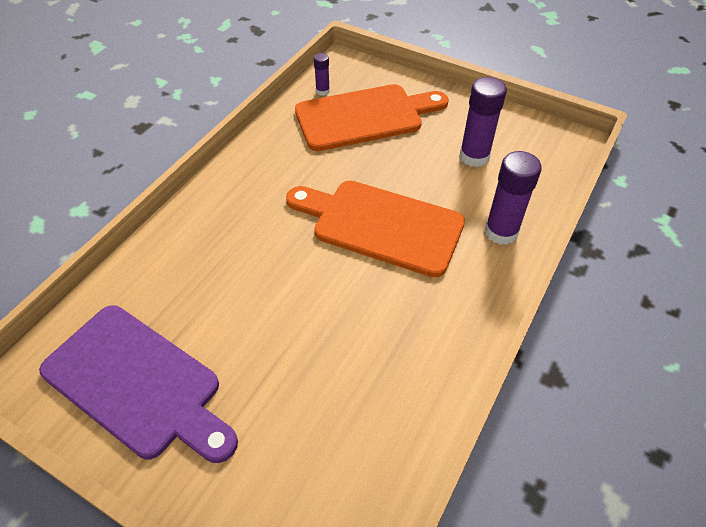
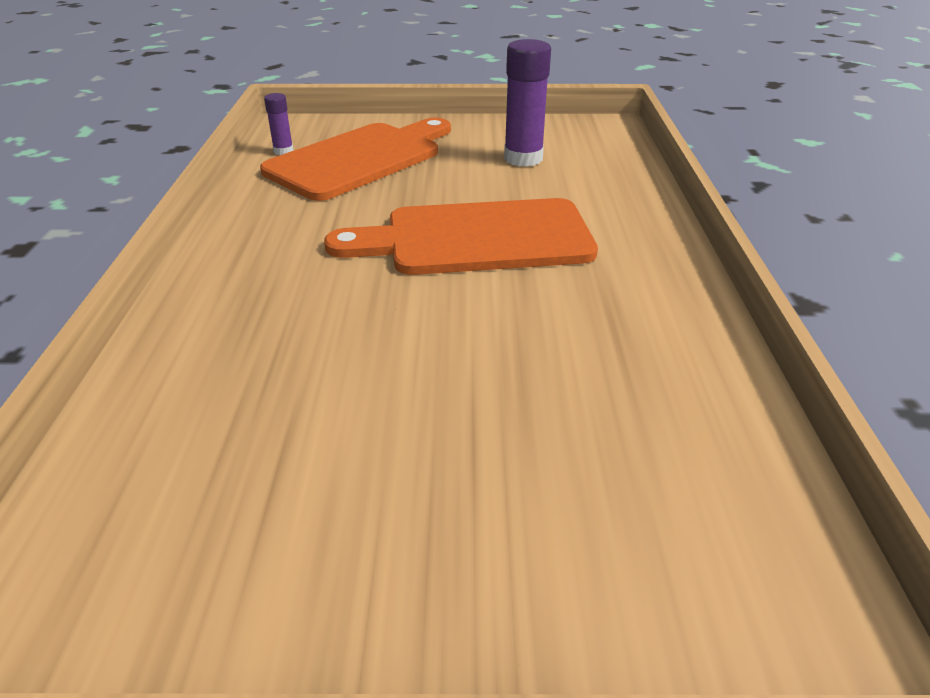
camera: 30 degrees left, 15 degrees down
(137, 383) = (262, 536): purple cutting board -> none
(501, 232) = (618, 205): purple glue stick -> none

